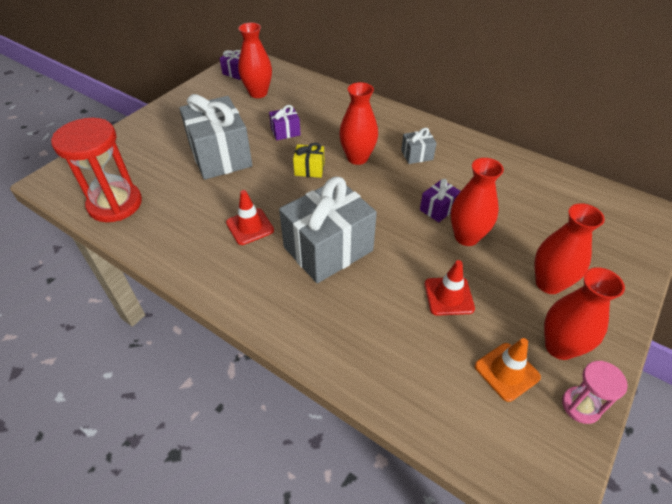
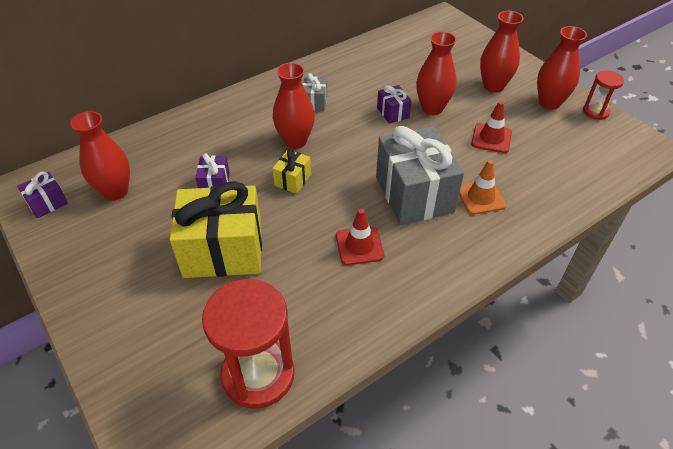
camera: 70 degrees left, 0 degrees up
(220, 156) = (223, 250): grey gift -> yellow gift
(506, 371) = (565, 133): orange traffic cone -> orange traffic cone (480, 197)
(581, 406) = (595, 112): pink hourglass -> red hourglass

